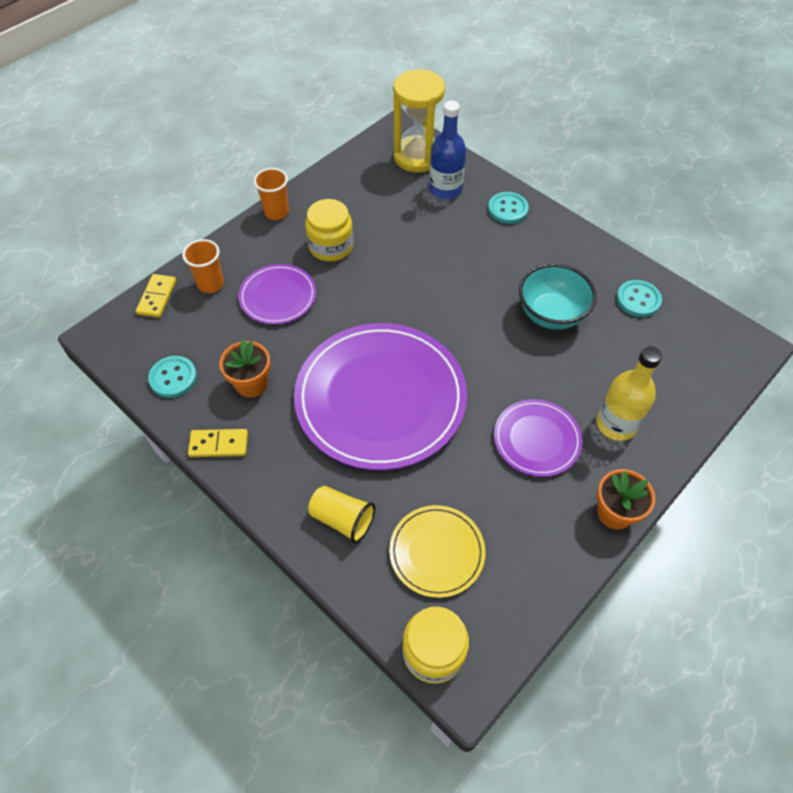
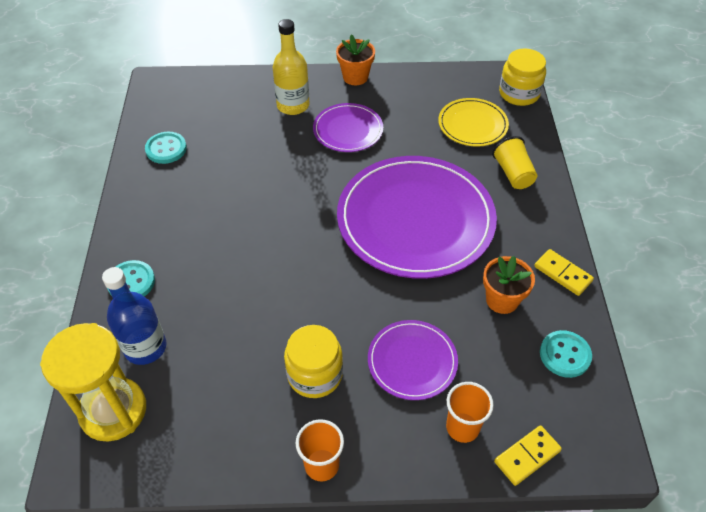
camera: 135 degrees left, 5 degrees down
(551, 314) = (232, 183): turquoise bowl -> none

